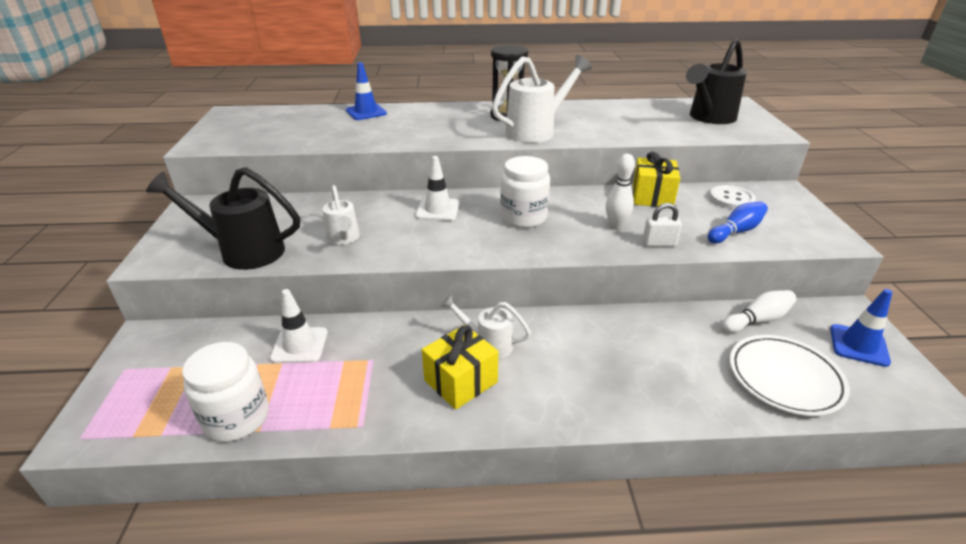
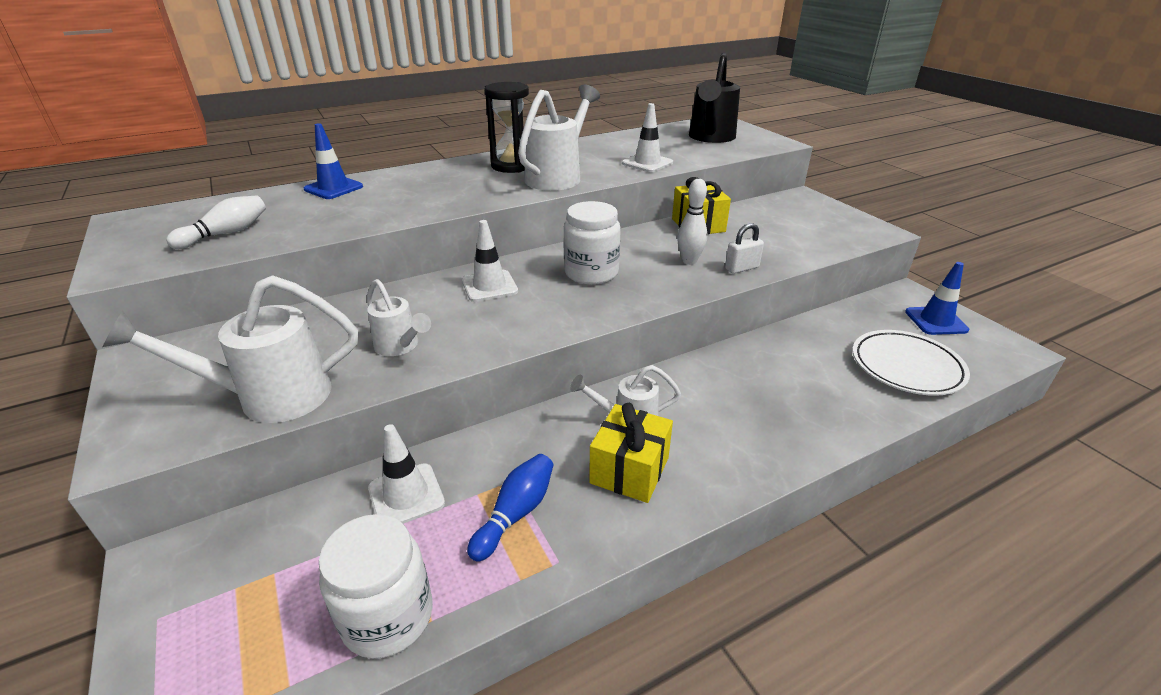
camera: 25 degrees left, 0 degrees up
(242, 251) = (268, 397): black watering can -> white watering can
(624, 132) = (647, 163): none -> white traffic cone
(731, 199) = (767, 213): white button -> none
(736, 231) = (796, 241): blue bowling pin -> blue bowling pin (515, 513)
(757, 320) = (848, 321): white bowling pin -> white bowling pin (226, 233)

